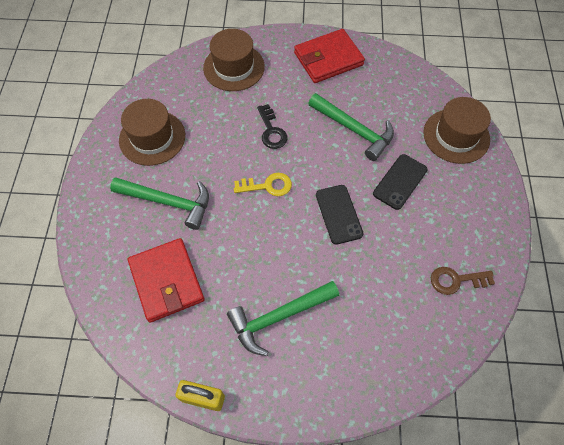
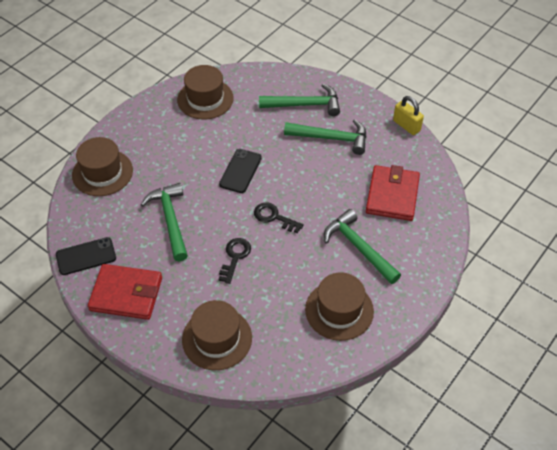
camera: 145 degrees left, 10 degrees down
(267, 186) = (274, 217): yellow key -> black key
(344, 348) = (305, 105): none -> green hammer
(400, 182) = (177, 167): black phone -> black phone (86, 256)
(456, 280) = (205, 99): brown key -> brown hat

